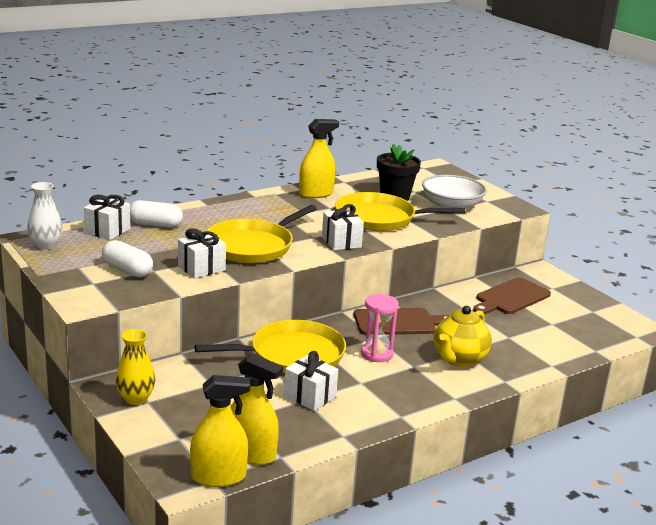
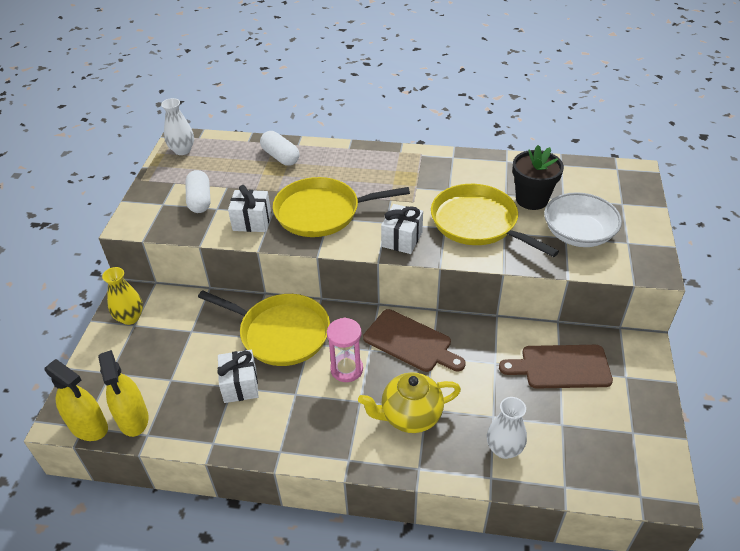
camera: 45 degrees right, 20 degrees up
(107, 231) = (240, 150): white gift -> none
(316, 194) = (458, 168): yellow spray bottle -> none
(538, 349) = (504, 449): none -> white vase

